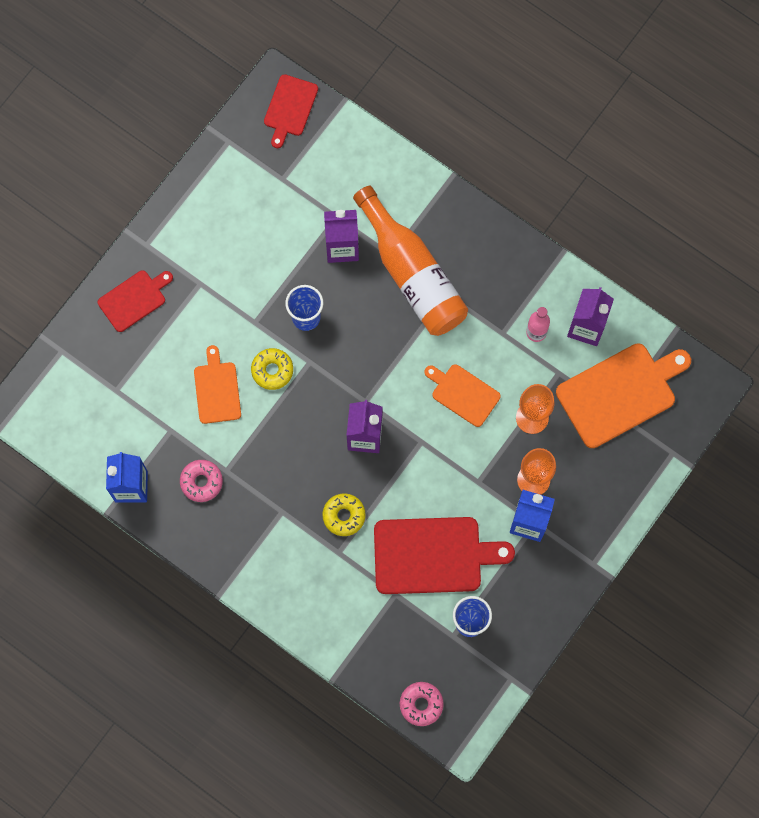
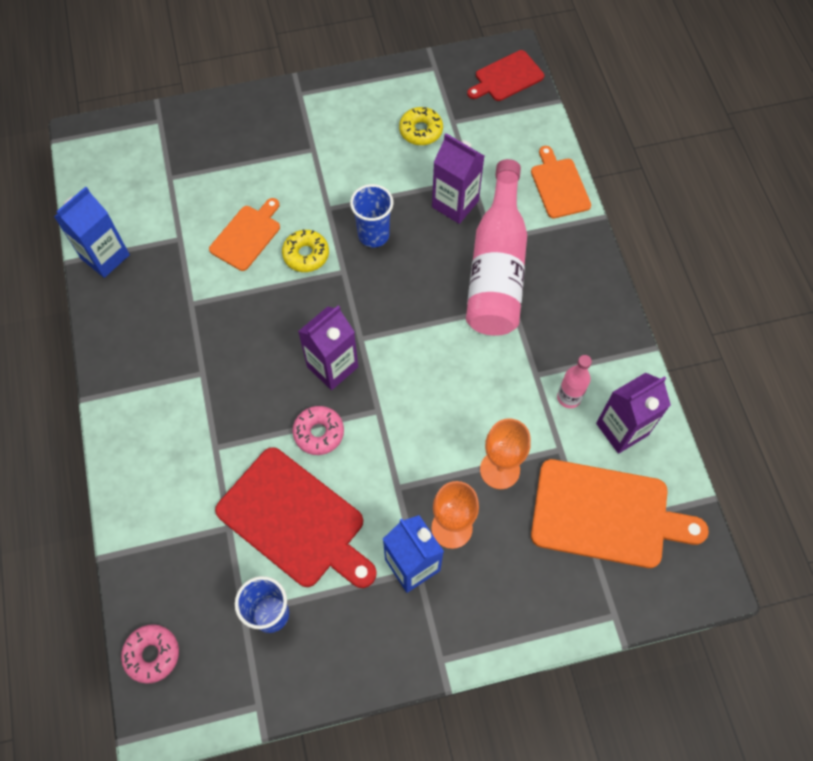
camera: 40 degrees right, 10 degrees down
(134, 299) = (251, 124): red cutting board -> none
(201, 482) = (162, 296): pink donut -> pink donut (319, 433)
(344, 516) = (250, 419): yellow donut -> yellow donut (421, 131)
(412, 273) = (497, 267): orange bottle -> pink bottle
(463, 394) = (453, 399): orange cutting board -> orange cutting board (559, 186)

